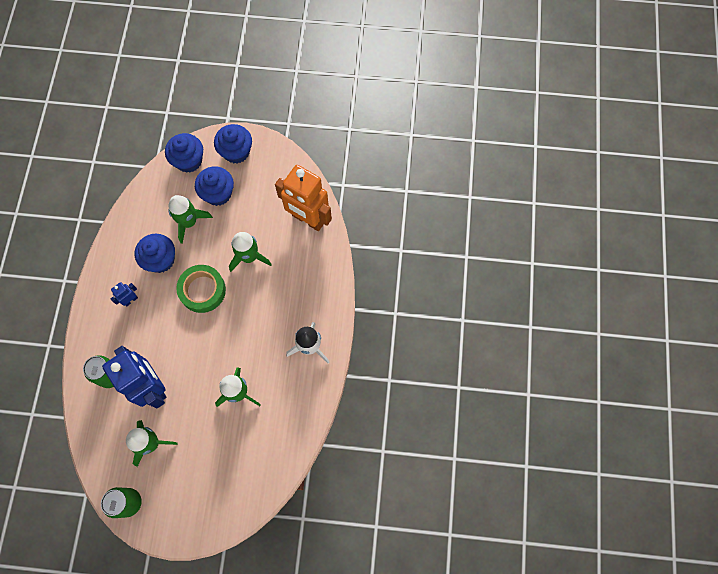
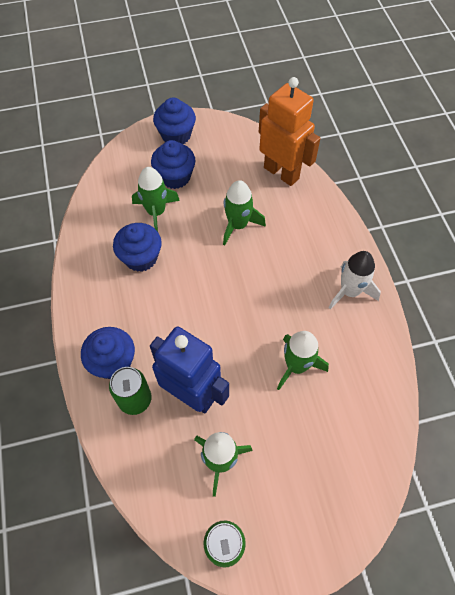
camera: 20 degrees left, 10 degrees down
(130, 300) = (124, 309): blue robot -> none
(189, 161) = (129, 157): blue cupcake -> blue cupcake (113, 362)
(202, 290) = (202, 273): green tape -> none
(308, 219) = (281, 173): orange robot -> orange robot turned 150 degrees counterclockwise

